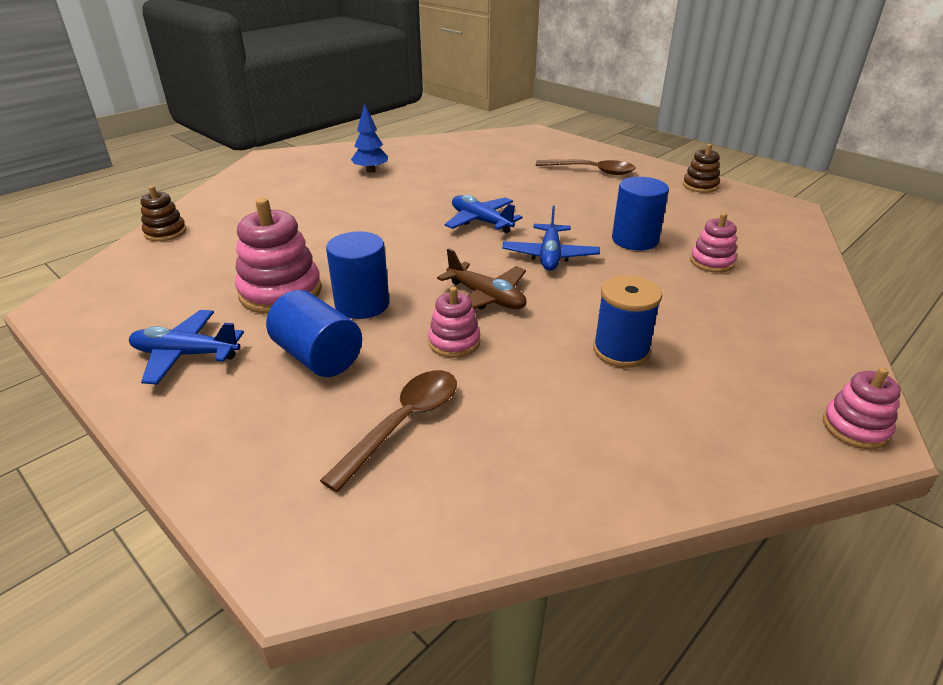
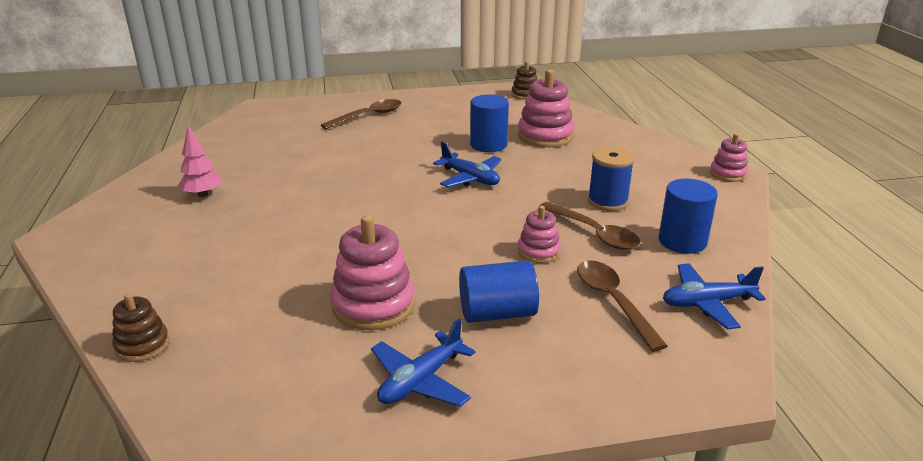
camera: 55 degrees left, 5 degrees down
(362, 304) = (443, 272): blue cylinder -> blue cylinder (682, 241)
(371, 171) = (202, 194): blue tree -> pink tree
(481, 221) = (382, 182): blue plane -> blue plane (707, 303)
(486, 298) = (496, 220): brown plane -> none
(535, 364) = (594, 233): none -> brown spoon
(700, 186) = (448, 97): brown stacking toy -> brown stacking toy (525, 95)
(711, 262) = (545, 136): pink stacking toy -> pink stacking toy, size x1.75

